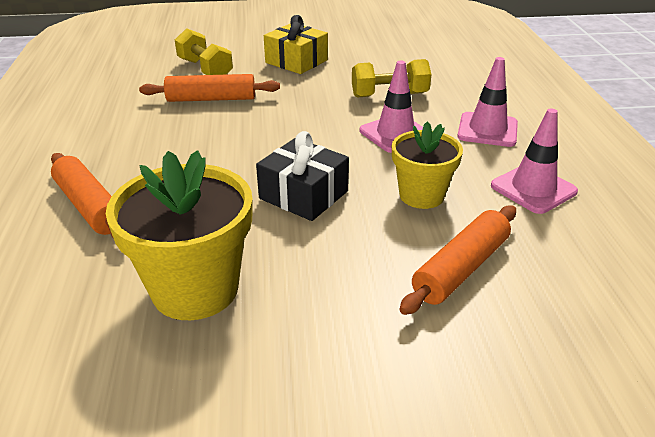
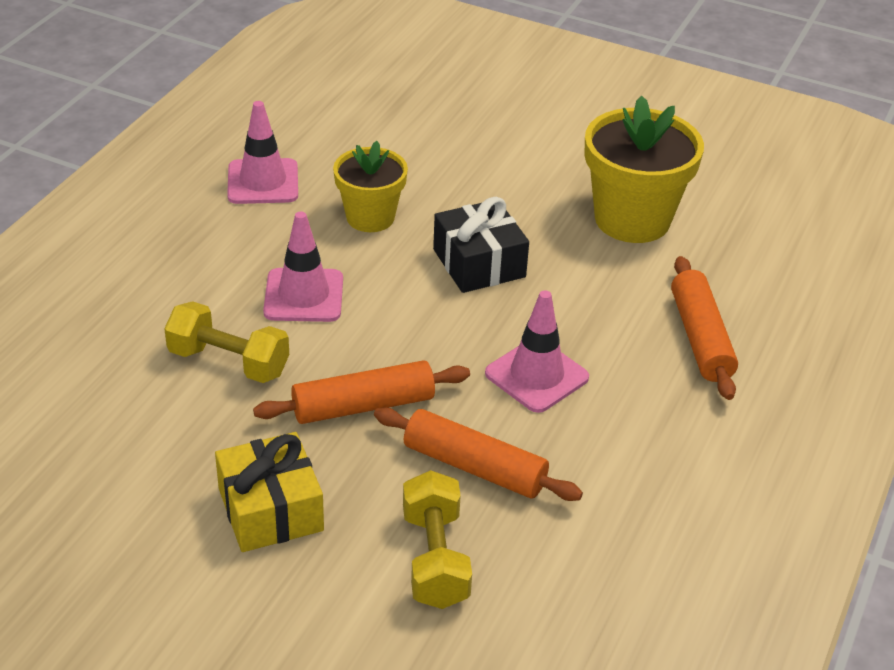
camera: 150 degrees left, 5 degrees up
(461, 268) = (416, 154): orange rolling pin -> orange rolling pin (363, 406)
(487, 130) = (198, 257): pink traffic cone -> pink traffic cone (536, 375)

